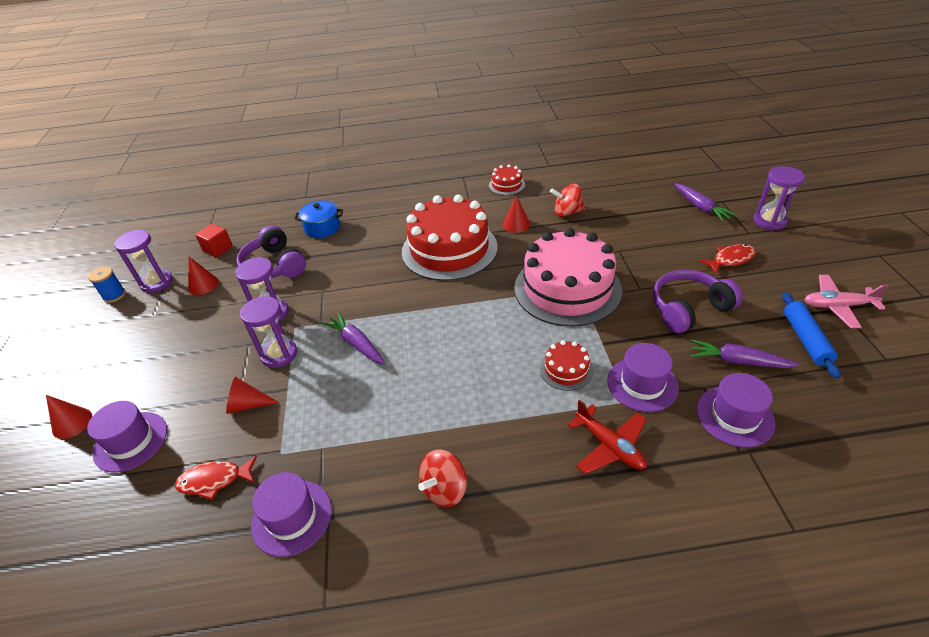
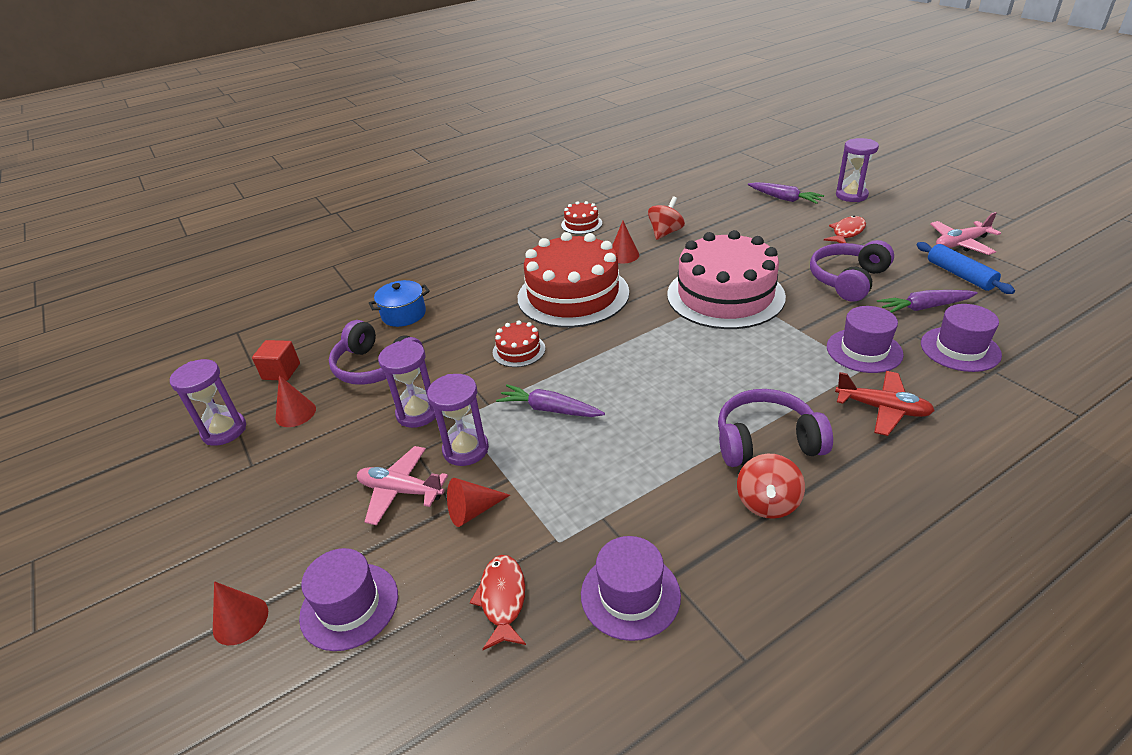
camera: 25 degrees left, 5 degrees down
(114, 295) = (170, 463): blue spool -> none
(214, 480) = (502, 599): red fish -> red fish turned 120 degrees clockwise
(218, 370) = (401, 491): none -> pink plane
(488, 436) = (766, 441): none -> purple headphones
(566, 370) = (787, 361): red cake -> red cake (519, 350)
(567, 212) = (665, 233): red spinning top -> red spinning top turned 150 degrees clockwise

